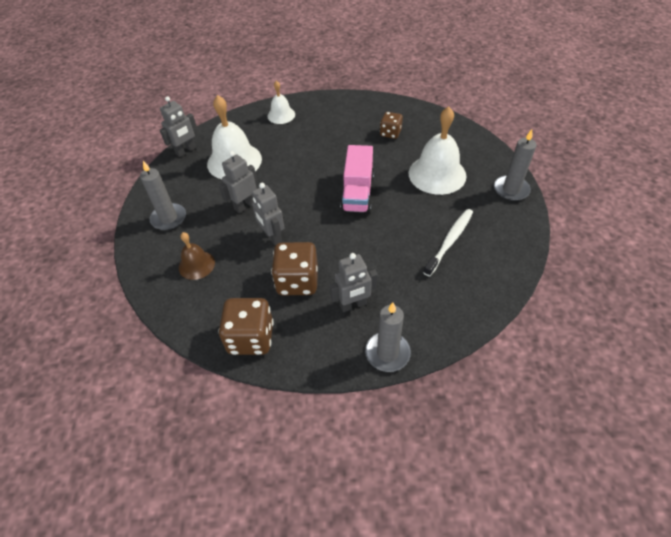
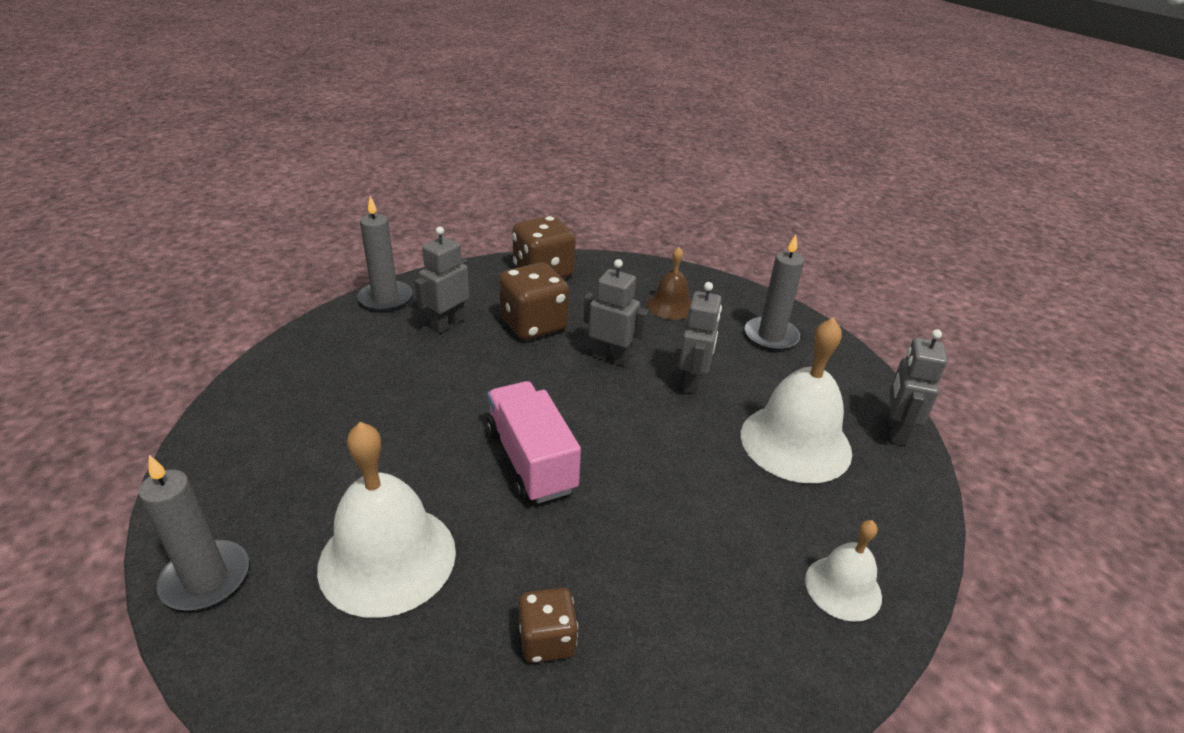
camera: 145 degrees right, 15 degrees down
(450, 241) = (332, 433): white toothbrush -> none

